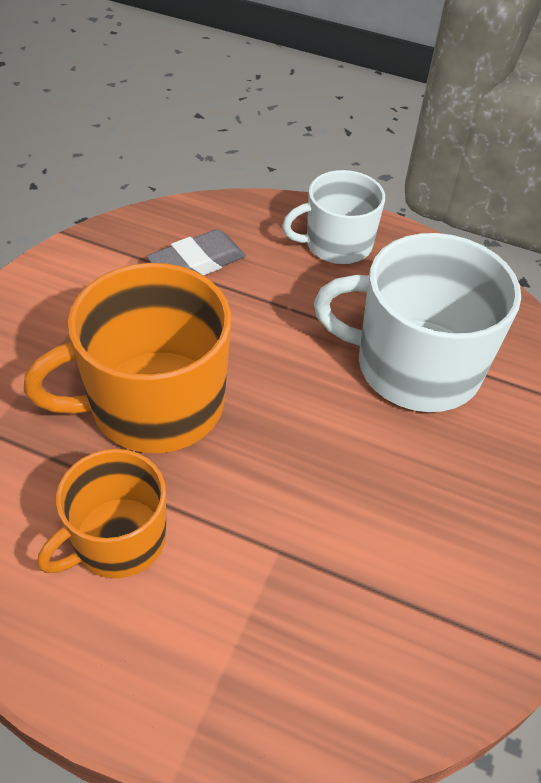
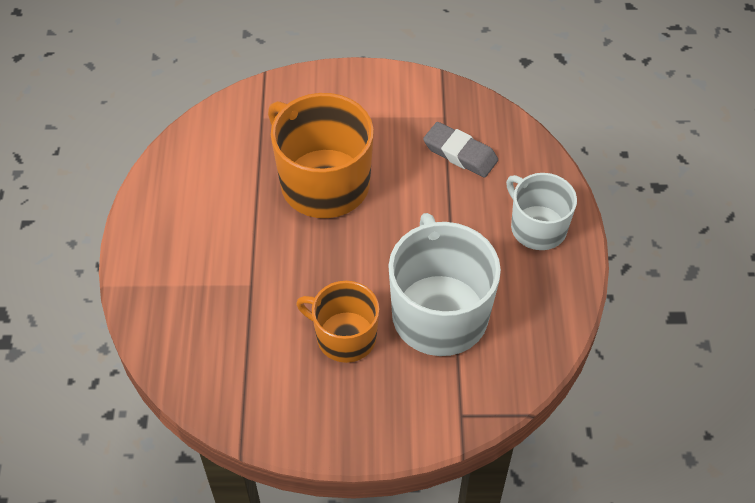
camera: 70 degrees right, 5 degrees up
(117, 540) = (221, 207): orange mug -> orange mug (344, 336)

